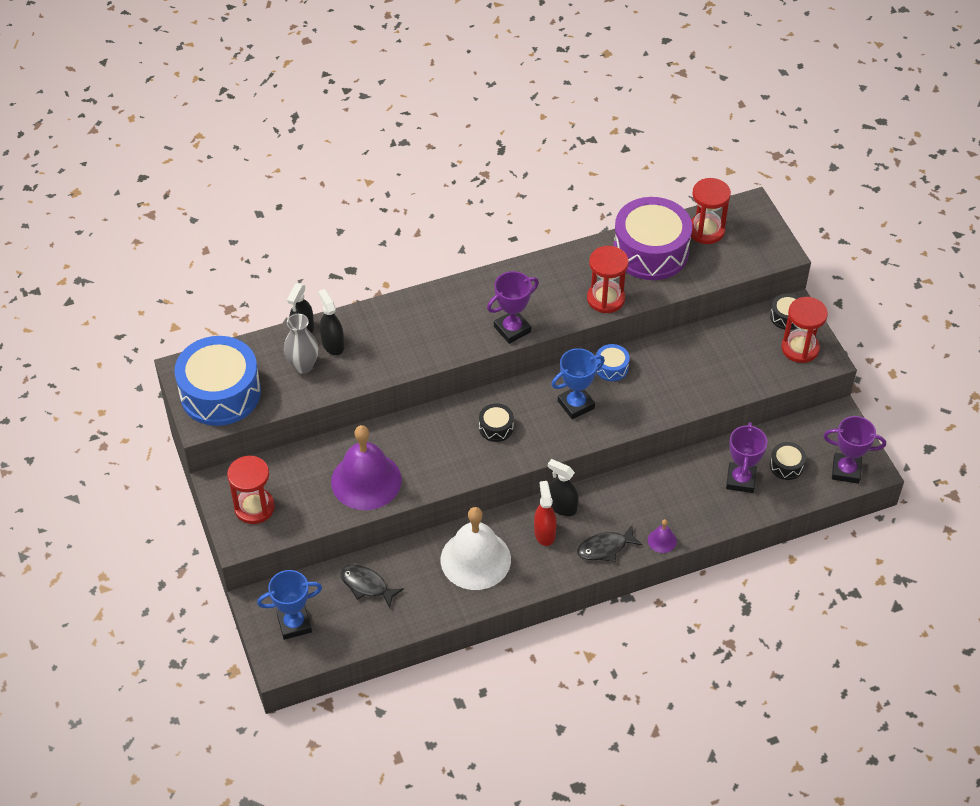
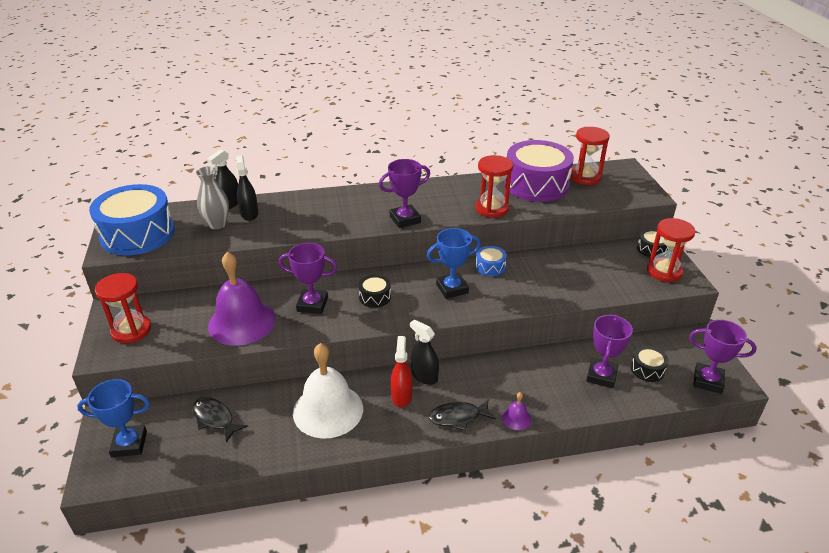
camera: 10 degrees right, 15 degrees down
(432, 447) = (312, 304): none -> purple trophy

